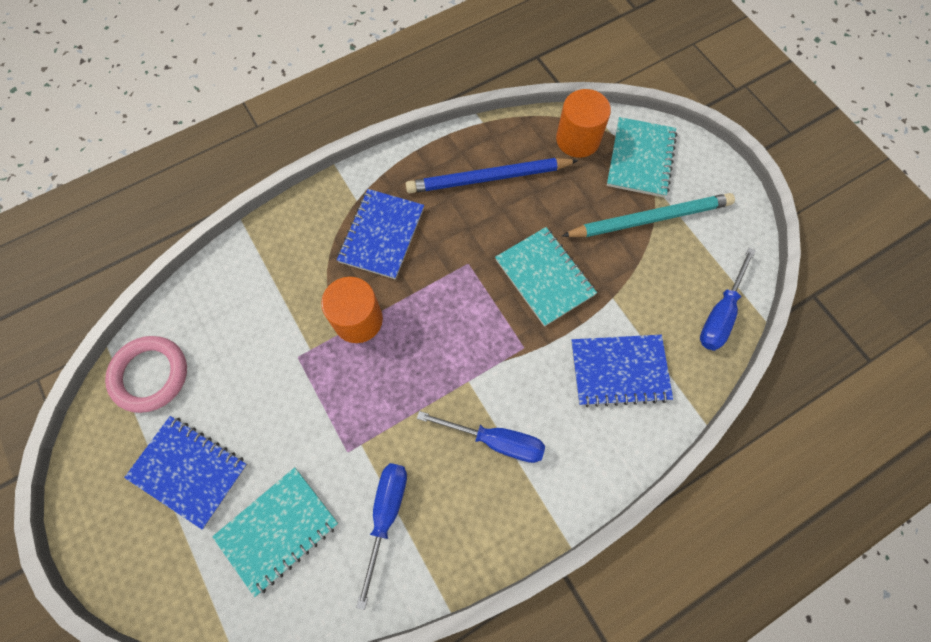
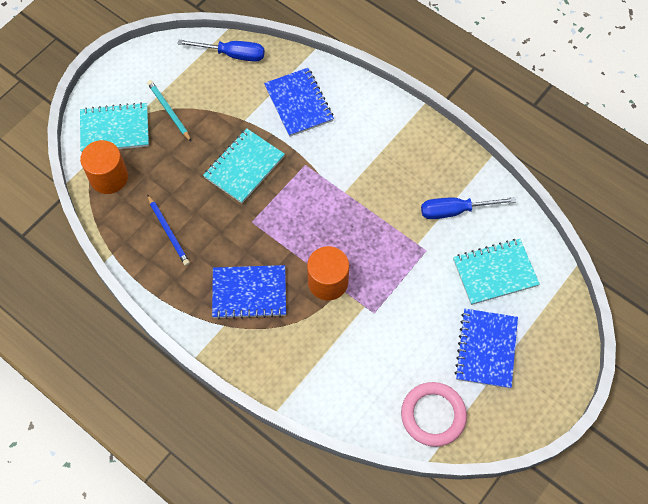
camera: 110 degrees left, 5 degrees down
(278, 530) = (495, 273): turquoise notebook -> turquoise notebook turned 45 degrees counterclockwise
(488, 178) = (168, 231): blue pencil -> blue pencil, size x0.59
(495, 440) = (378, 162): blue screwdriver -> none
(650, 218) = (169, 111): turquoise pencil -> turquoise pencil, size x0.59

